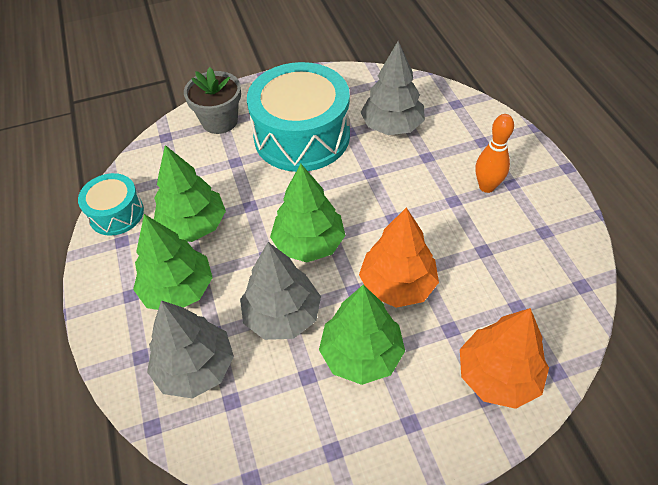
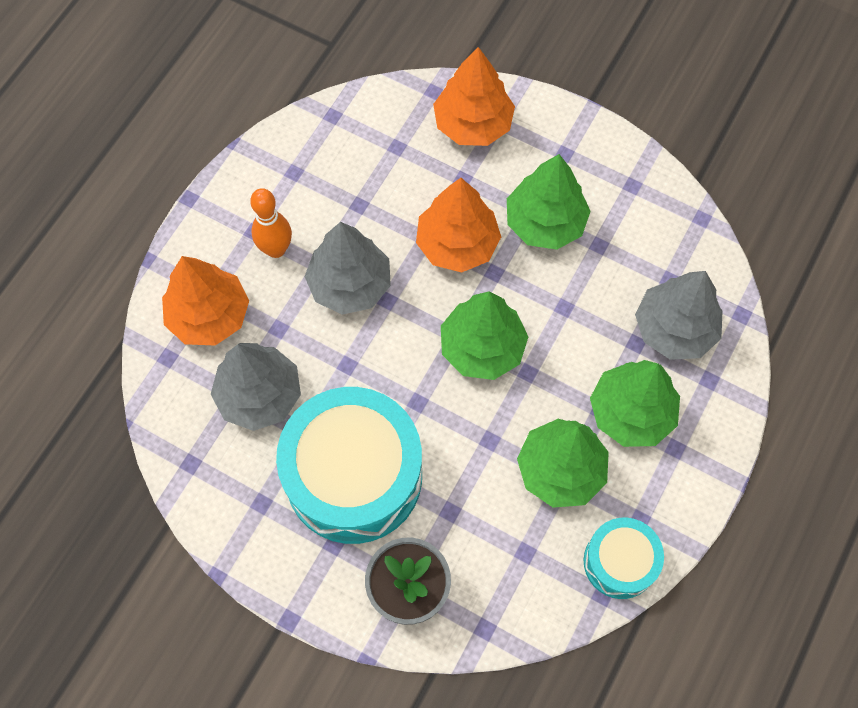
camera: 135 degrees left, 15 degrees up
(282, 315) = (570, 306): grey tree -> grey tree (350, 284)
(467, 133) = (209, 315): none -> orange tree

